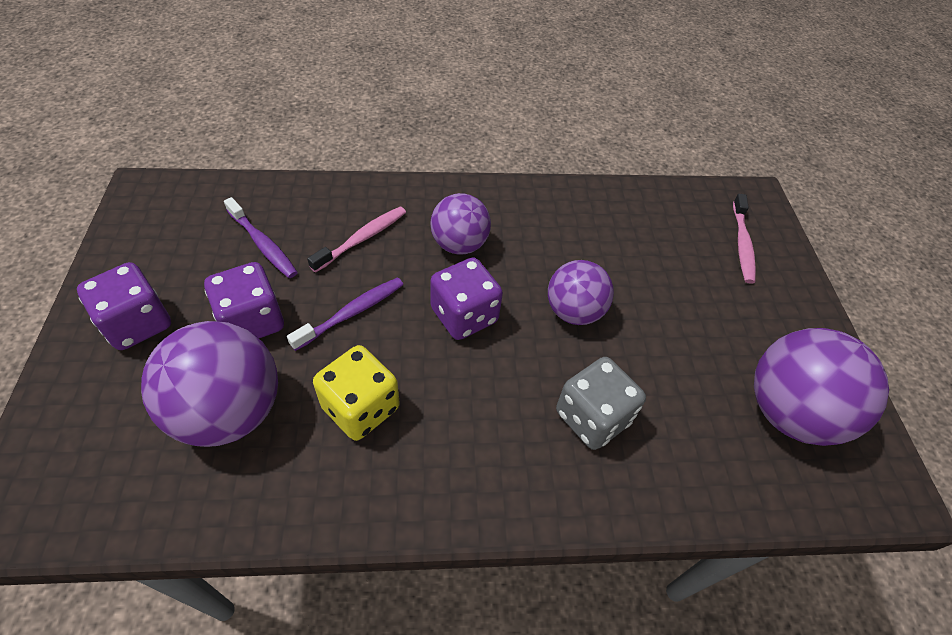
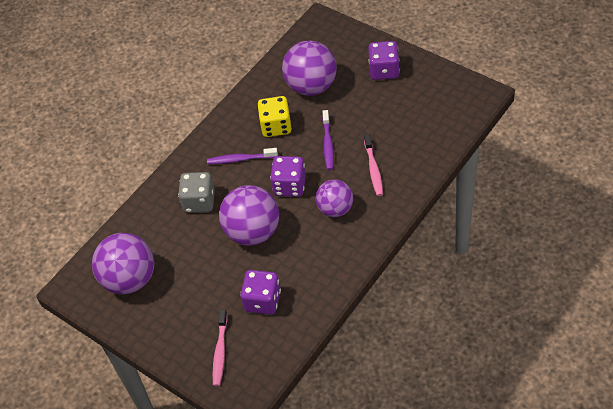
camera: 140 degrees right, 0 degrees up
(252, 321) = (353, 108): purple dice -> purple dice (263, 301)
(263, 244) = (401, 128): purple toothbrush -> purple toothbrush (240, 159)
(574, 311) = (253, 232): purple ball -> purple ball, size x1.57
(742, 244) = (220, 352): pink toothbrush -> pink toothbrush turned 135 degrees counterclockwise

